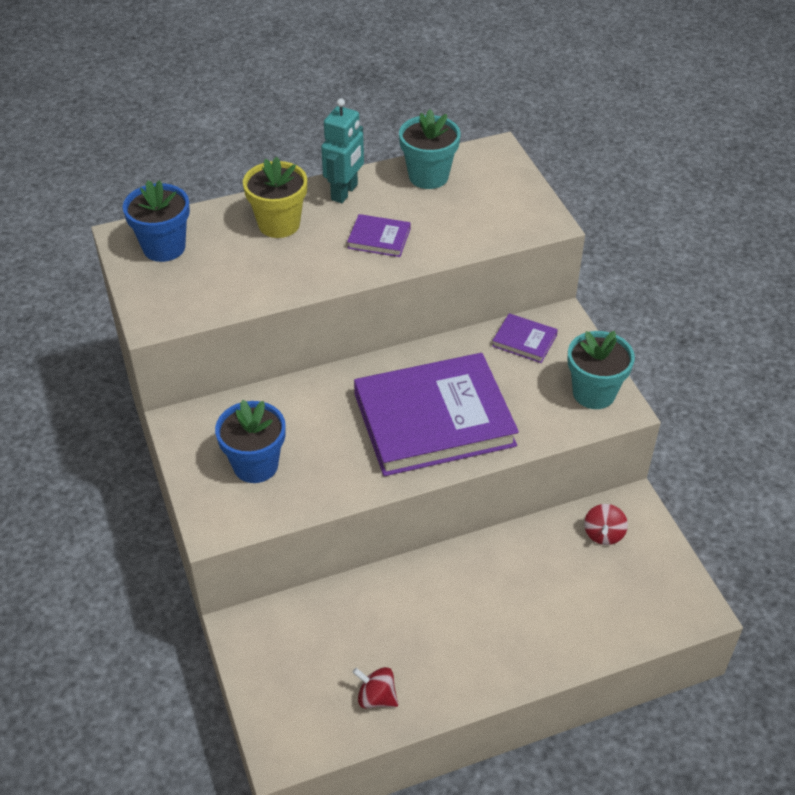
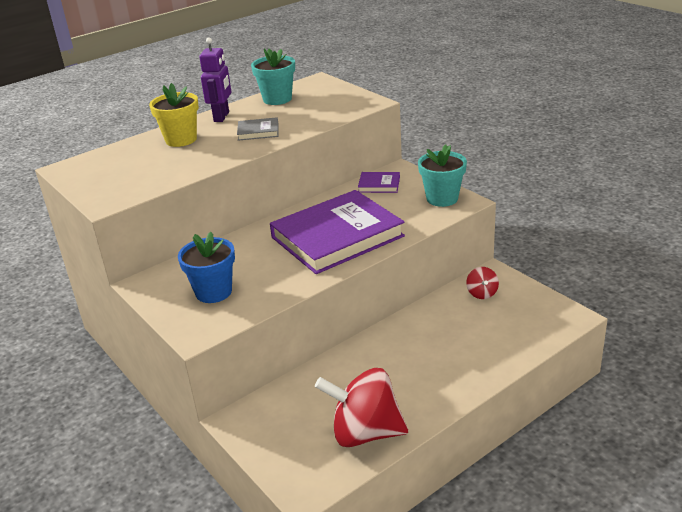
camera: 15 degrees left, 15 degrees down
(164, 247) = (98, 167): blue flower pot -> none
(345, 192) = (222, 117): turquoise robot -> purple robot
(376, 697) = (365, 433): red spinning top -> red spinning top, size x2.15
(379, 238) = (258, 131): purple book -> grey book

